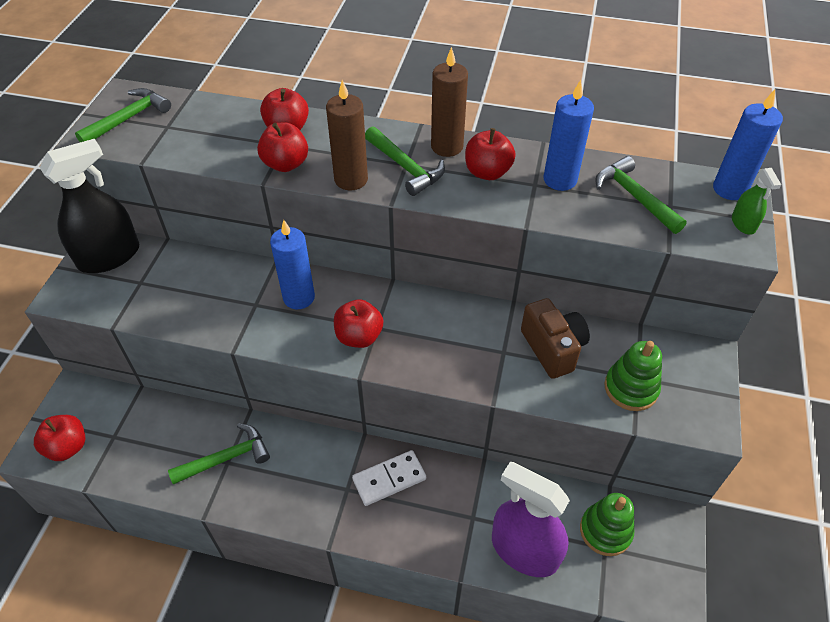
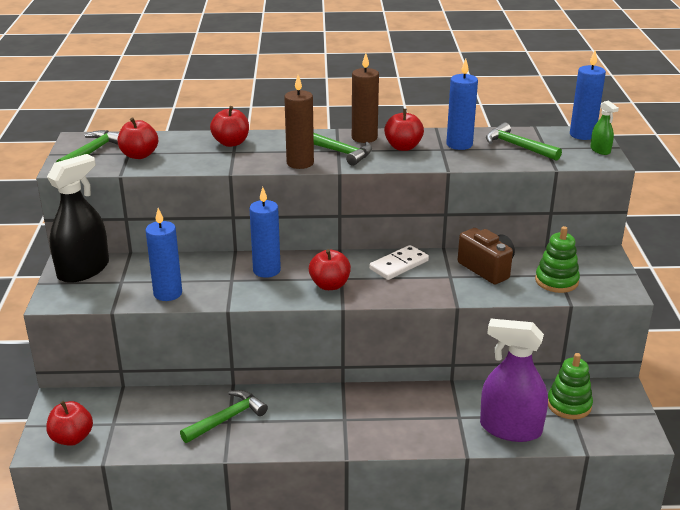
camera: 15 degrees left, 20 degrees down
(180, 312) = (168, 293): none -> blue candle
(286, 164) = (242, 161): red apple -> red apple (139, 155)
(389, 479) = (378, 406): white domino -> white domino (399, 265)

